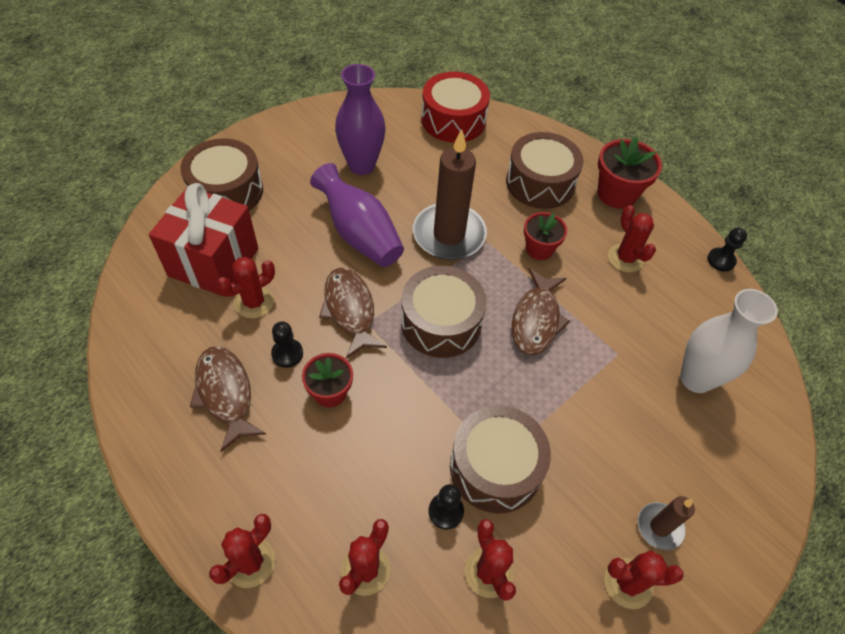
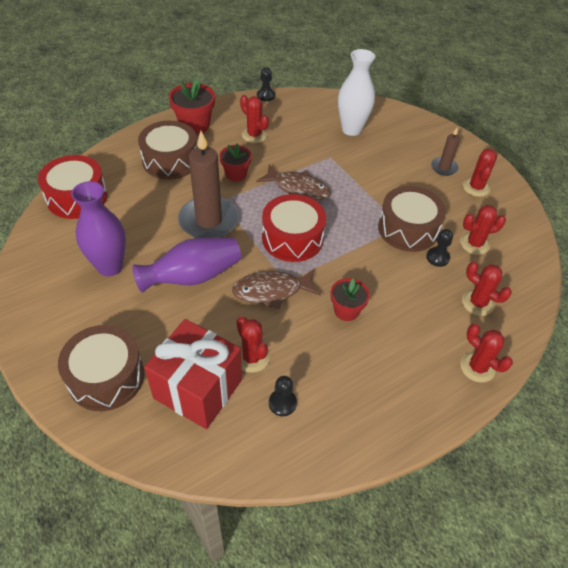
camera: 80 degrees left, 5 degrees down
(225, 394) = (342, 381): brown fish -> none
(287, 354) = (308, 336): black pawn -> black pawn (282, 403)
(441, 322) = (292, 238): brown drum -> red drum
(625, 258) = (254, 135): red cactus -> red cactus turned 60 degrees clockwise

